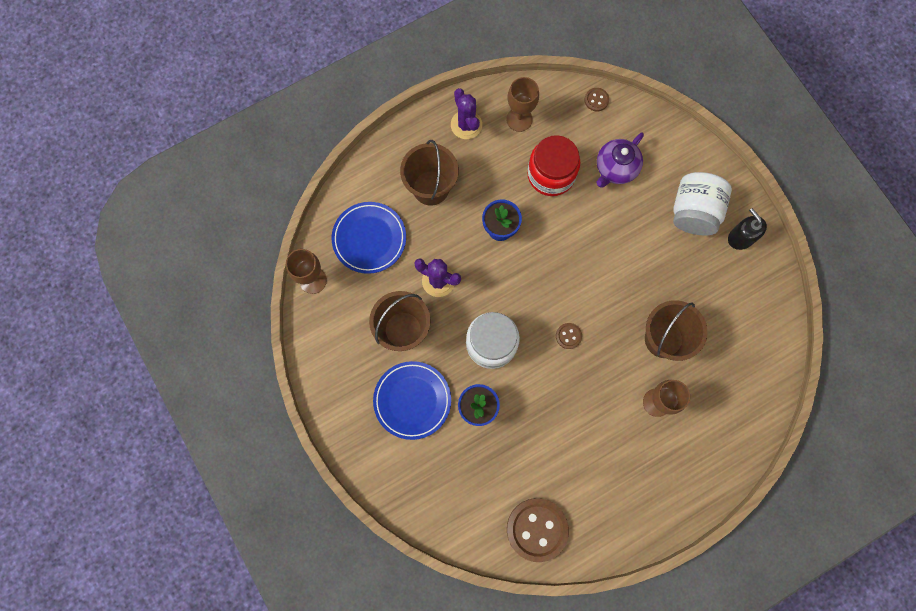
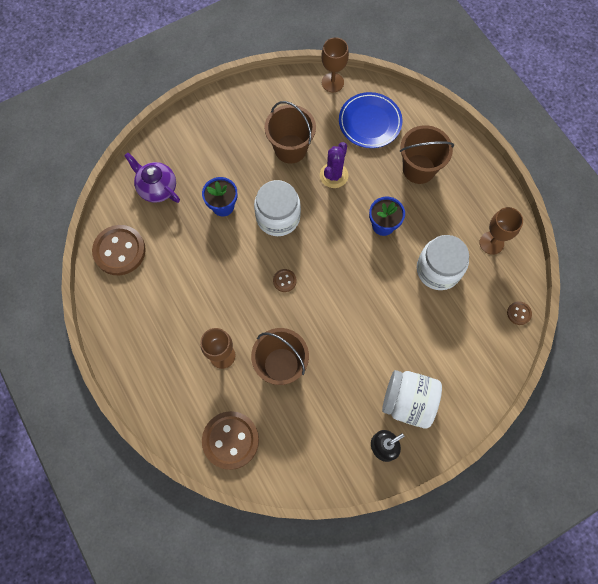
camera: 90 degrees right, 5 degrees down
(412, 400) = (231, 156): blue plate -> none
(466, 125) = (482, 197): purple cactus -> none
(551, 174) = (438, 269): red jar -> white jar
(615, 168) = (448, 328): purple teapot -> purple teapot (157, 188)
(746, 390) = (230, 440): none -> brown button

